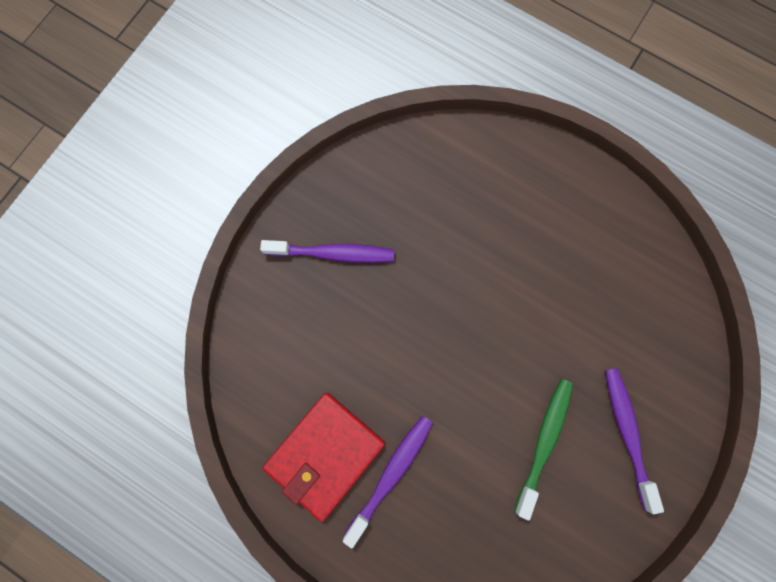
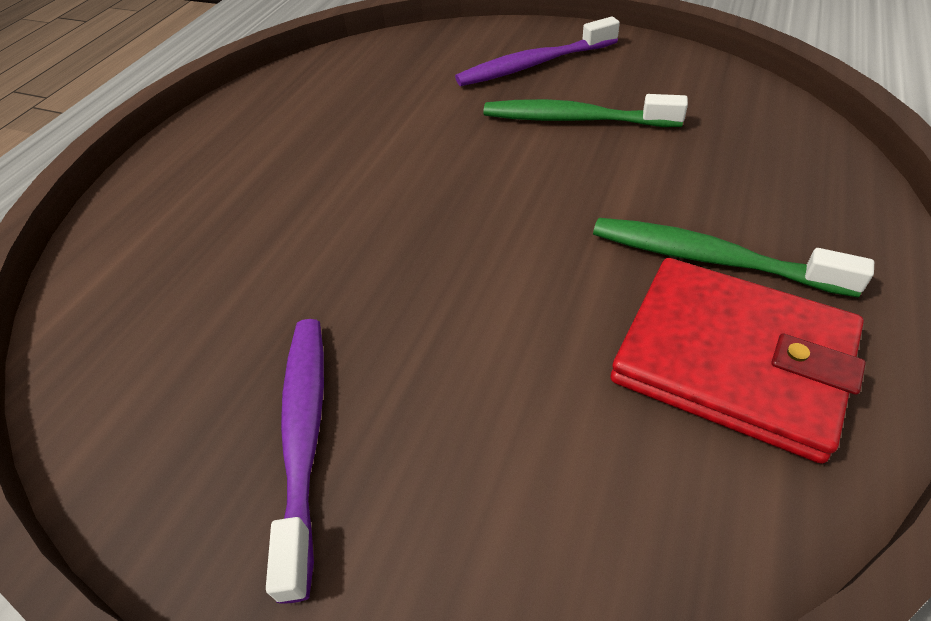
camera: 95 degrees left, 30 degrees down
(391, 474) = (709, 258): purple toothbrush -> green toothbrush

